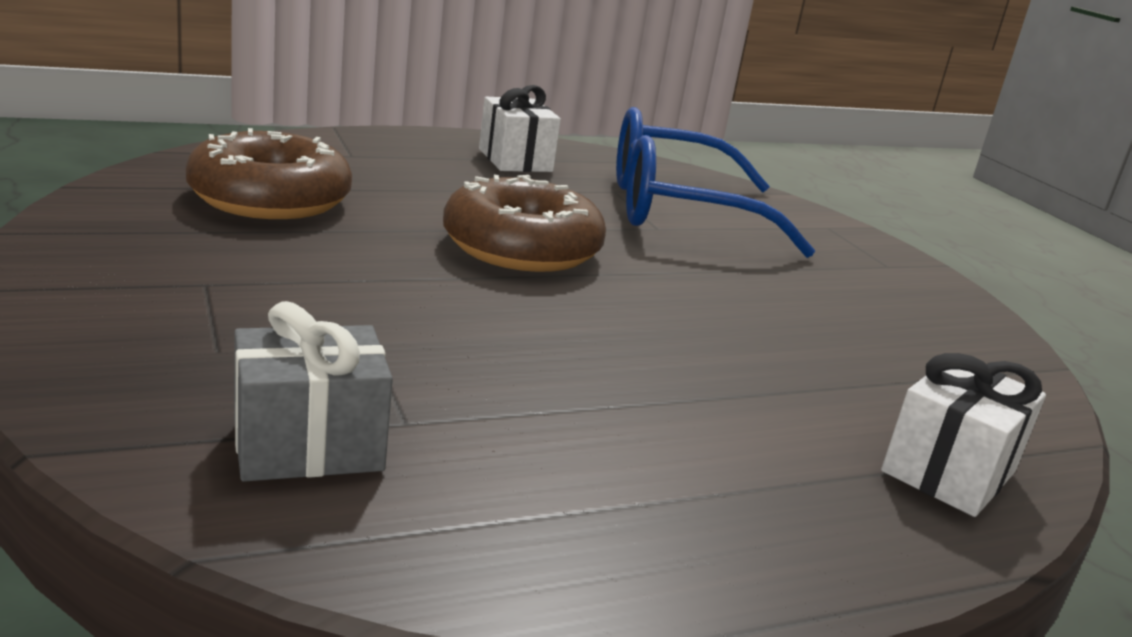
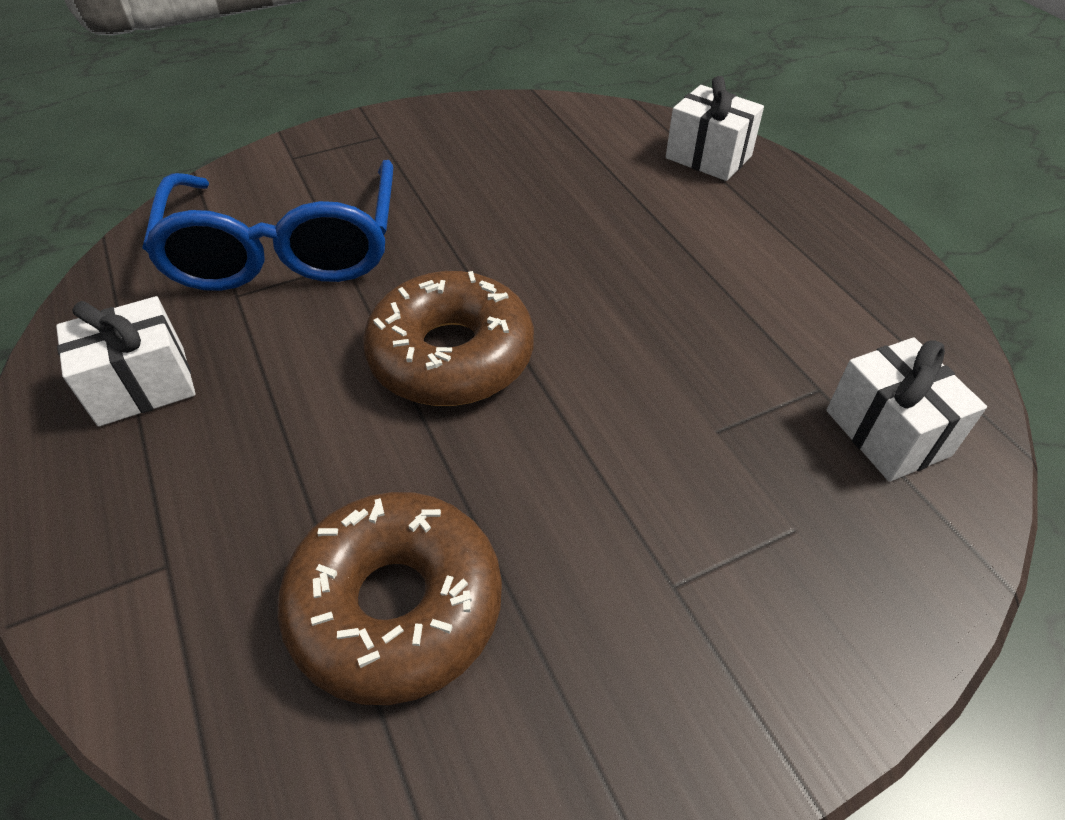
camera: 90 degrees left, 25 degrees up
(308, 445) = (887, 433): grey gift -> white gift

